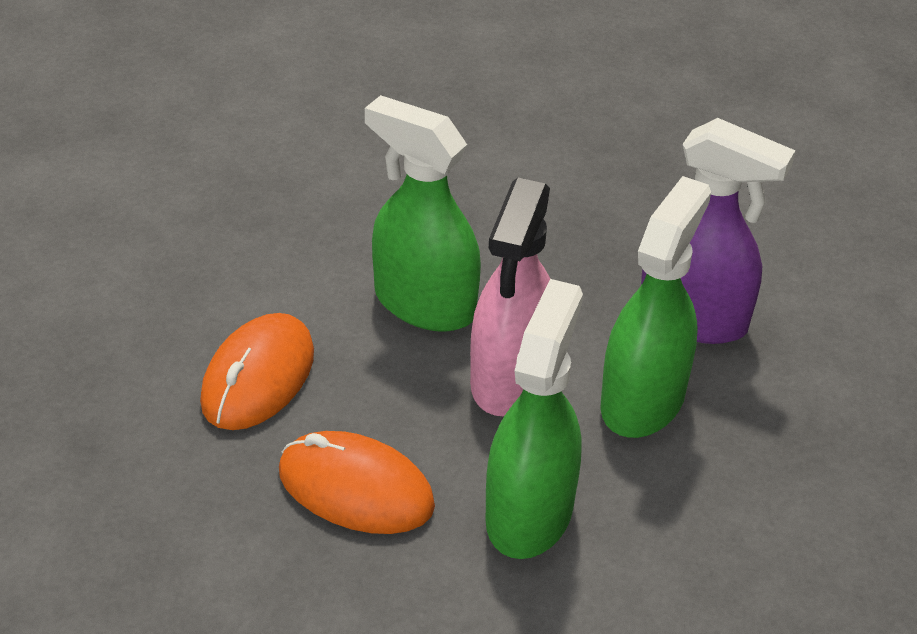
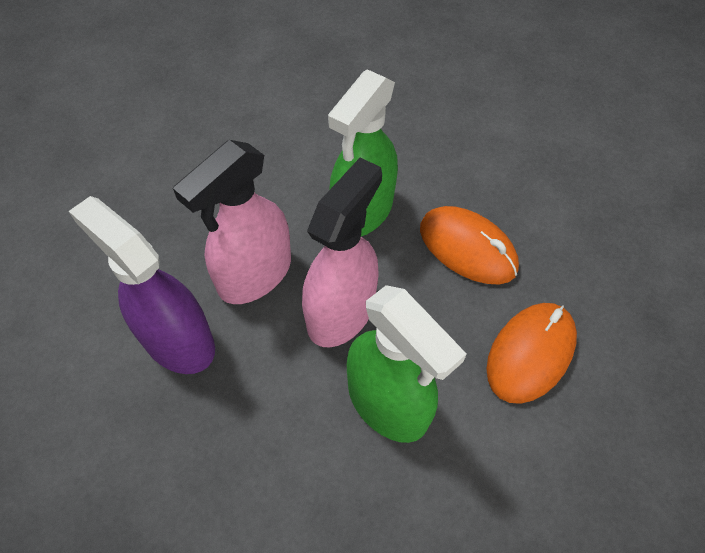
camera: 165 degrees left, 15 degrees up
(643, 400) = (254, 275): green spray bottle -> pink spray bottle

